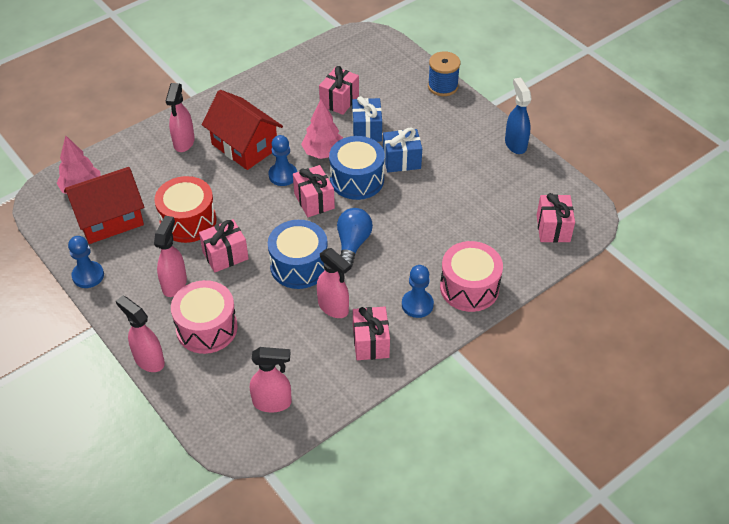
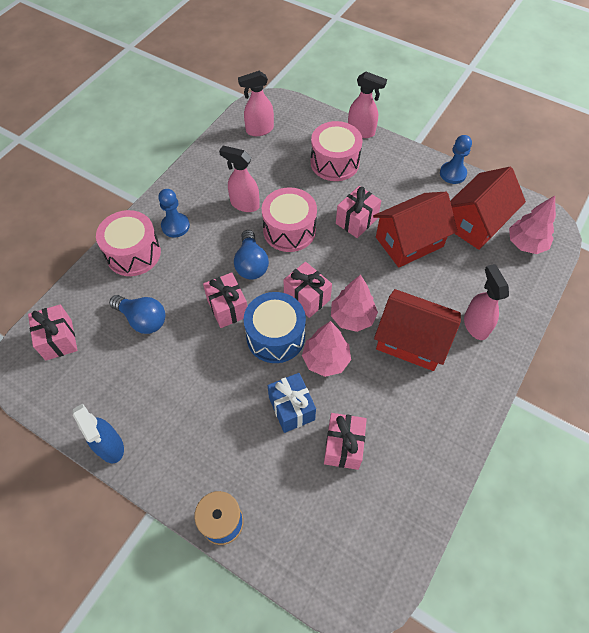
camera: 160 degrees right, 10 degrees up
(174, 284) = (381, 186): pink spray bottle -> none
(188, 221) = (409, 242): red drum -> red house
(283, 175) = (352, 317): blue pawn -> pink tree
(299, 265) = (289, 230): blue drum -> pink drum
(371, 343) = (204, 186): pink gift -> pink gift (227, 308)
(401, 160) = (237, 377): blue gift -> none
(472, 224) = (142, 319): none -> blue light bulb

